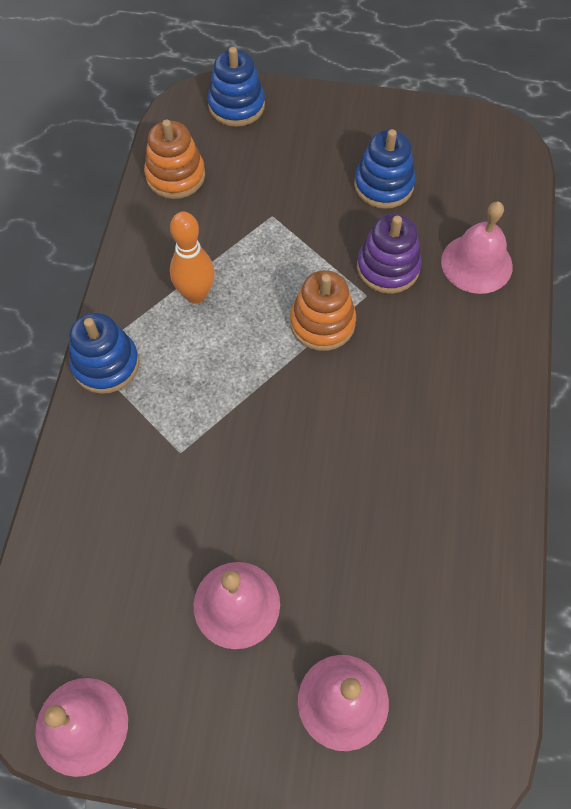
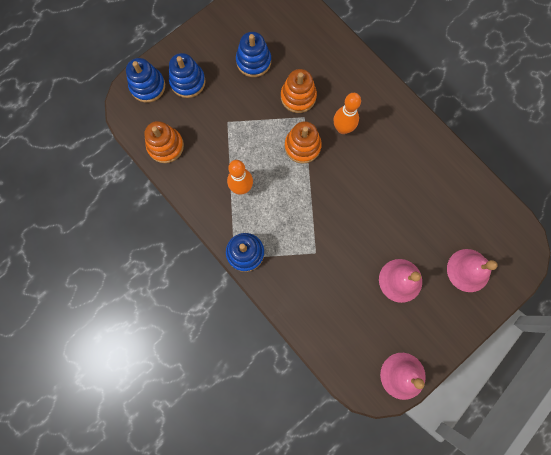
camera: 50 degrees left, 15 degrees up
(283, 139) = (188, 82): none -> blue stacking toy
(388, 267) = (298, 97): purple stacking toy -> orange stacking toy
(397, 353) = (342, 128): none -> orange bowling pin
(476, 263) = (327, 60): pink bell -> none

